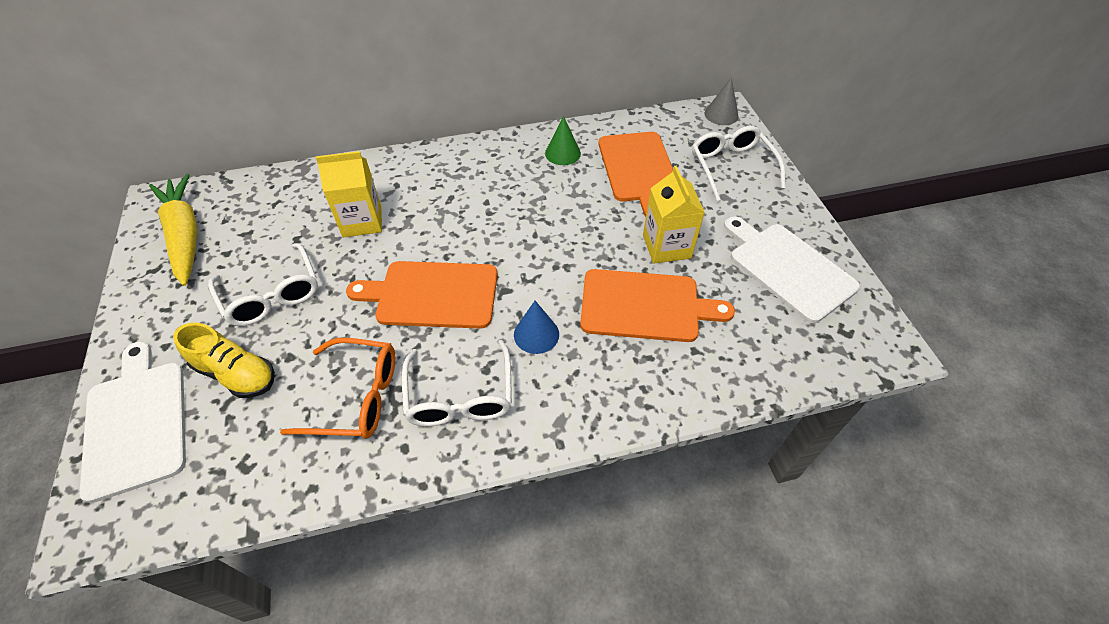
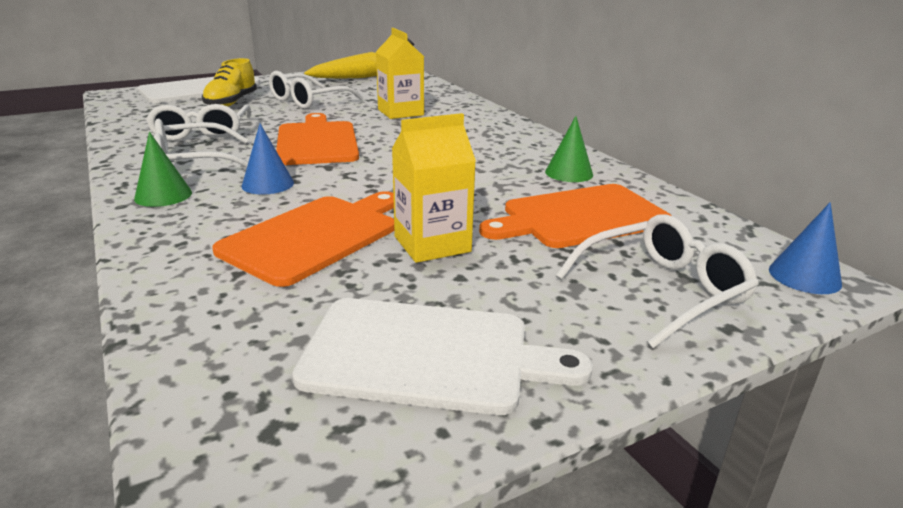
camera: 75 degrees right, 25 degrees down
(356, 397) = (202, 132): orange glasses -> white glasses
(543, 412) = (163, 195): none -> green cone
(645, 306) = (315, 236): orange cutting board -> orange cutting board turned 135 degrees counterclockwise
(721, 114) = (804, 276): grey cone -> blue cone
(788, 268) = (427, 355): white cutting board -> white cutting board turned 60 degrees clockwise

